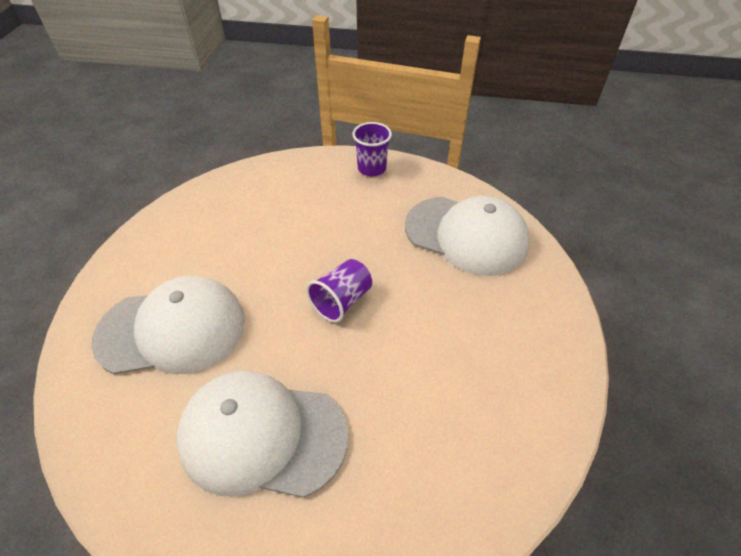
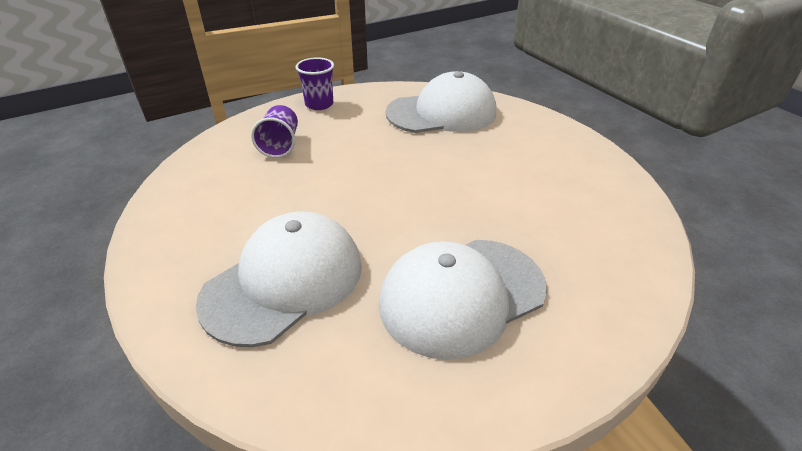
camera: 40 degrees left, 10 degrees down
(342, 301) = (407, 187): purple cup -> purple cup (280, 145)

